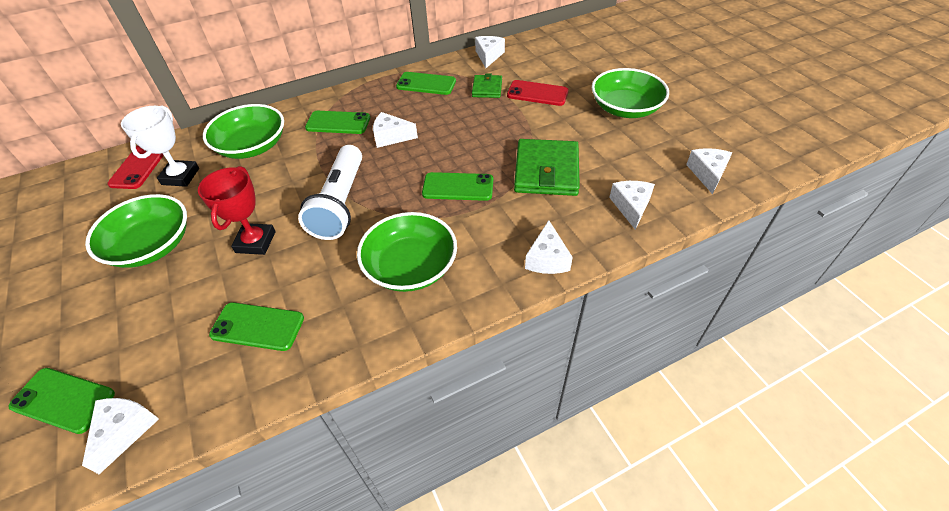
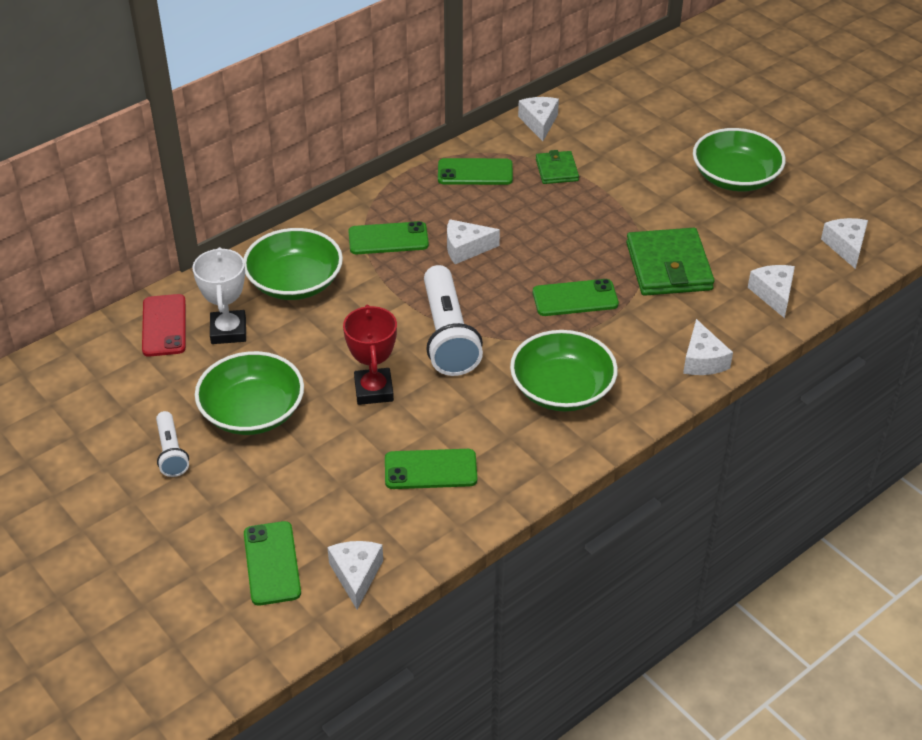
camera: 15 degrees left, 5 degrees down
(63, 400) = (272, 563): green phone -> green phone turned 75 degrees clockwise
(66, 271) = (171, 452): none -> white flashlight
(537, 93) = (622, 170): red phone -> none

